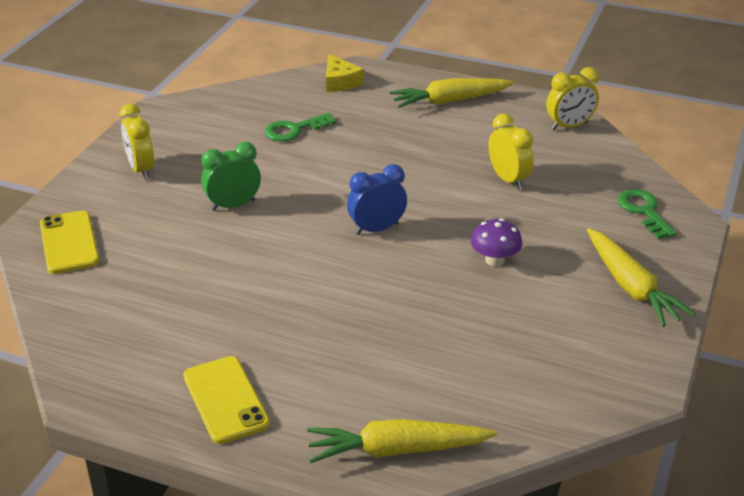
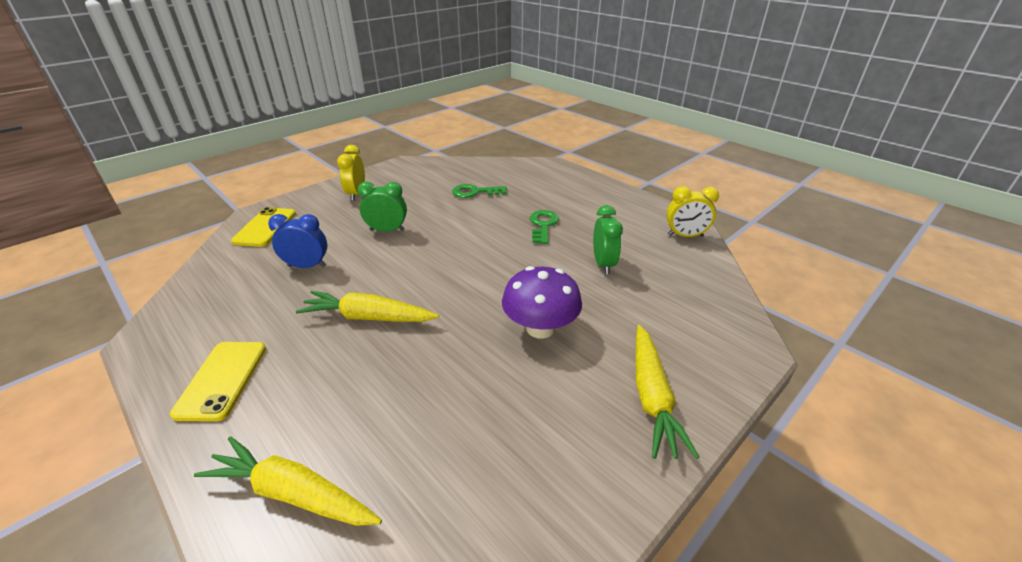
camera: 25 degrees right, 0 degrees up
(340, 82) = (533, 170): yellow cheese -> none
(377, 229) = (468, 274): blue clock -> blue clock (307, 266)
(450, 101) = (600, 197): yellow carrot -> yellow carrot (368, 317)
(494, 260) = (540, 328): purple mushroom -> purple mushroom, size x1.62
(508, 179) = (603, 264): yellow clock -> green clock
(644, 211) = (710, 324): green key -> green key (543, 225)

